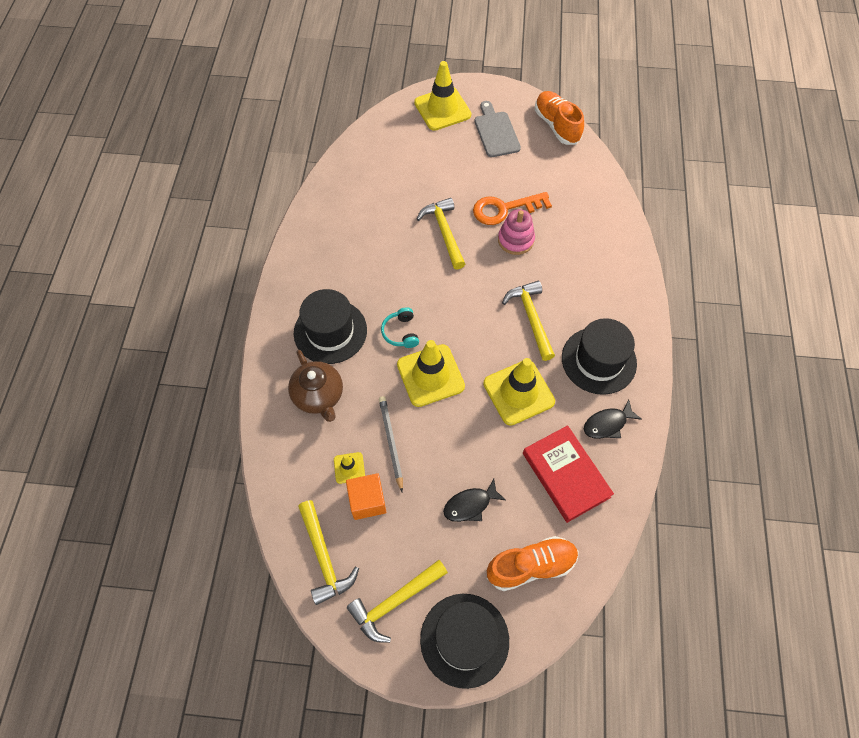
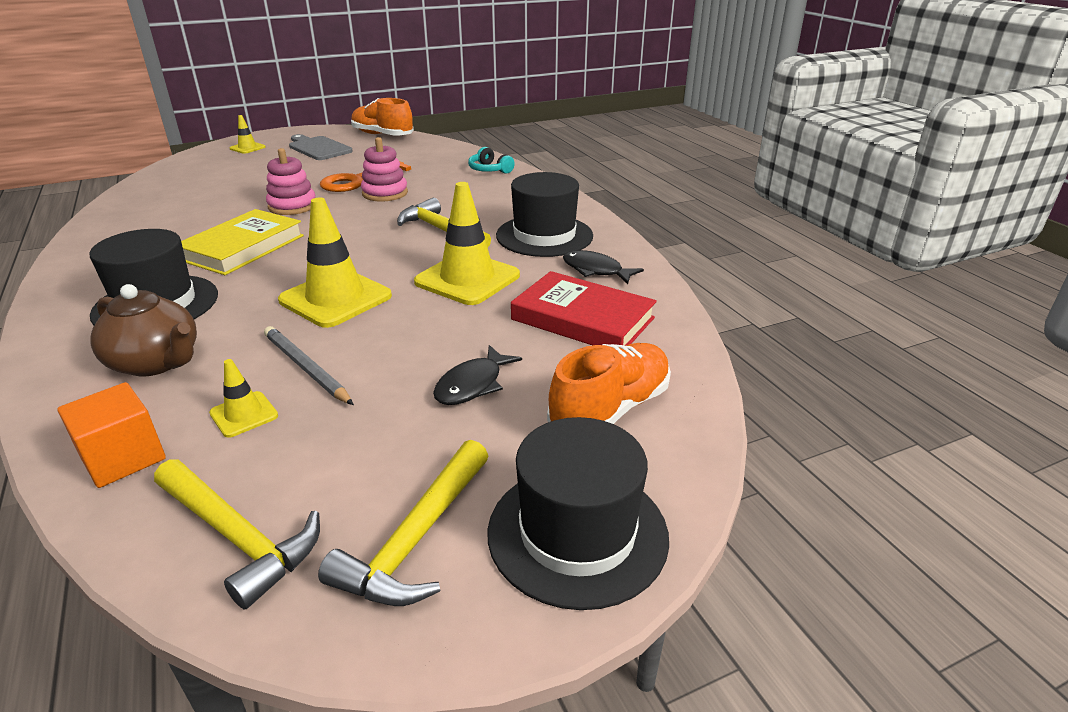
camera: 30 degrees left, 30 degrees down
(367, 501) = (295, 438): orange cube -> orange cube (123, 458)
(395, 281) = (243, 248): none -> yellow book
(401, 332) = (271, 279): turquoise headphones -> turquoise headphones (489, 170)
(442, 109) = (247, 148): yellow traffic cone -> yellow traffic cone, size x0.49
(444, 232) = (292, 206): yellow hammer -> pink stacking toy
(607, 424) = (595, 270): black fish -> black fish turned 90 degrees clockwise

